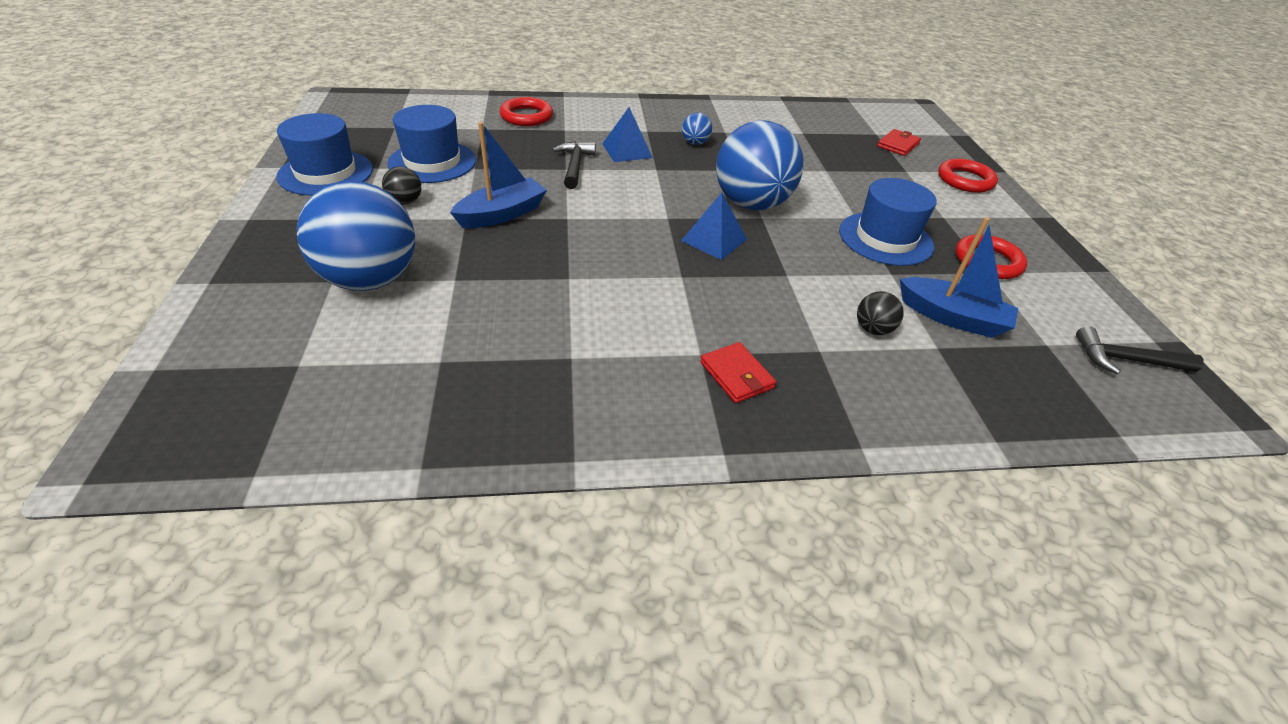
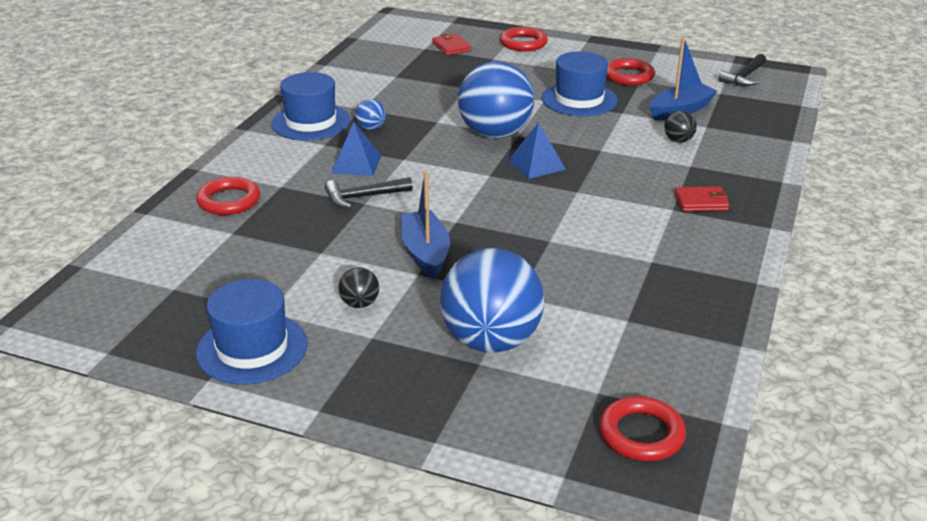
camera: 60 degrees left, 10 degrees down
(226, 411) = (641, 434): none -> red ring
(432, 162) = (285, 275): blue hat -> blue hat (311, 122)
(575, 166) = (363, 197): black hammer -> black hammer turned 45 degrees counterclockwise

